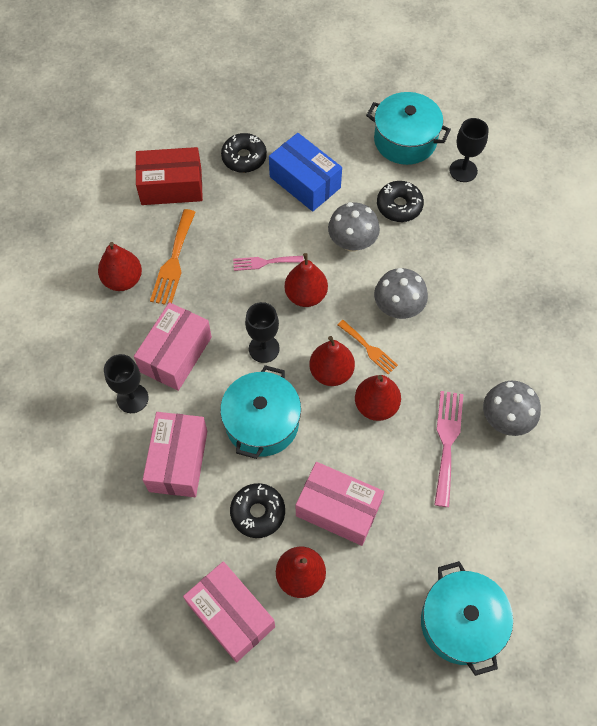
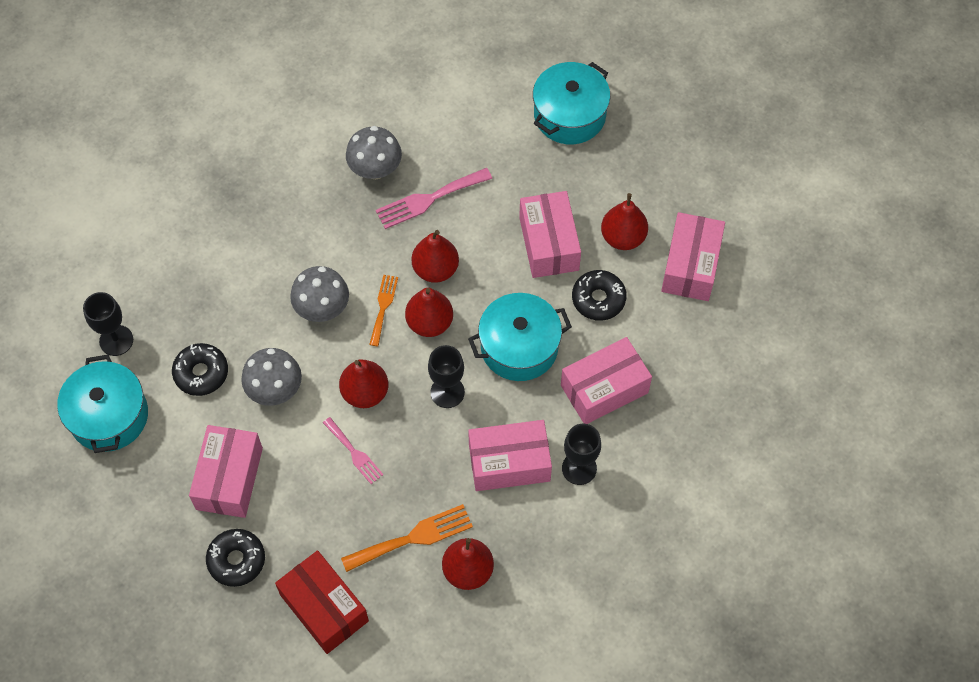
camera: 125 degrees left, 0 degrees up
(305, 182) = (229, 478): blue box -> pink box

